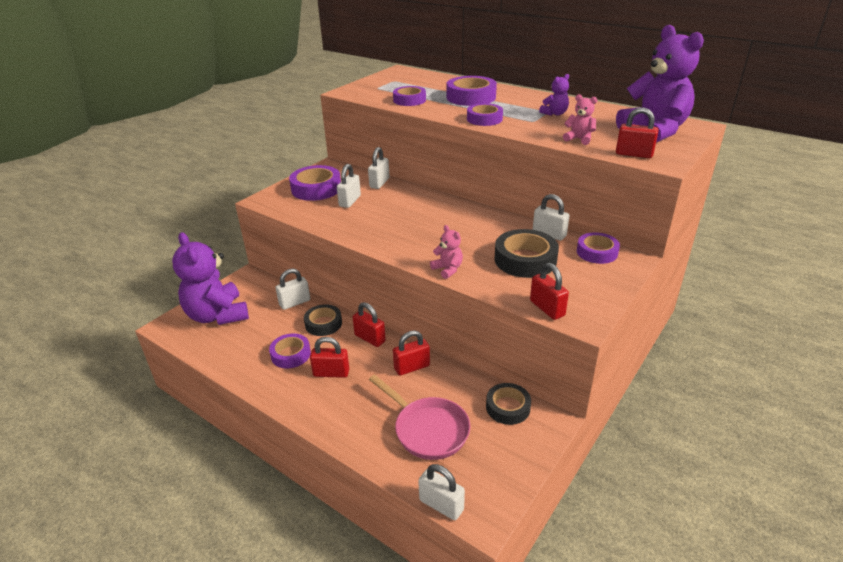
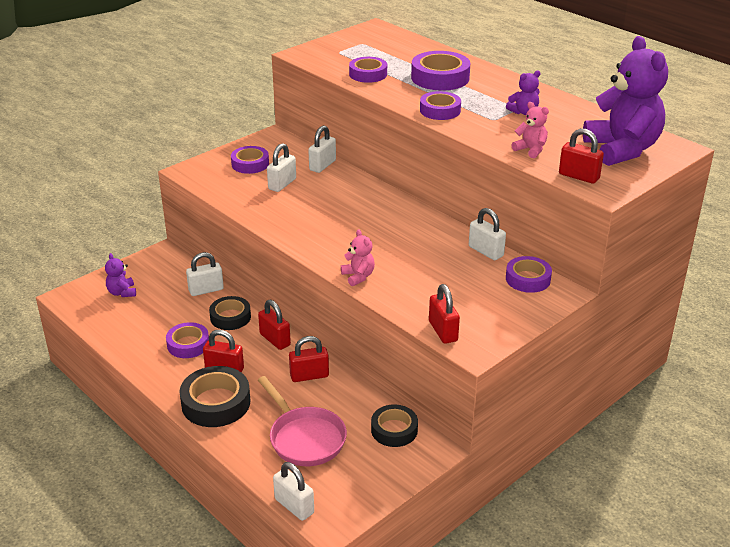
camera: 10 degrees right, 0 degrees up
(217, 315) = (122, 292): purple teddy bear -> purple teddy bear, size x0.44
(316, 189) = (250, 164): purple tape -> purple tape, size x0.66
(525, 260) = (445, 277): black tape -> black tape (216, 403)

